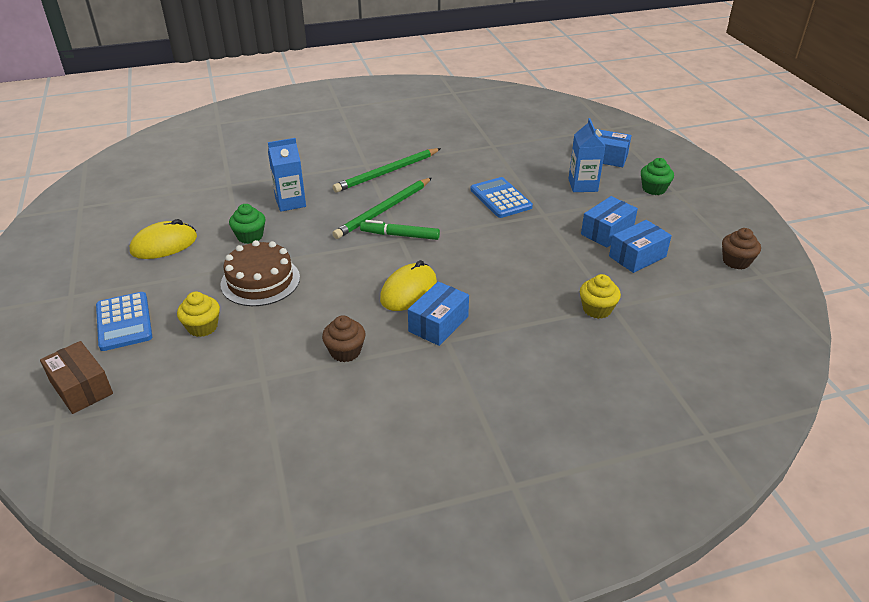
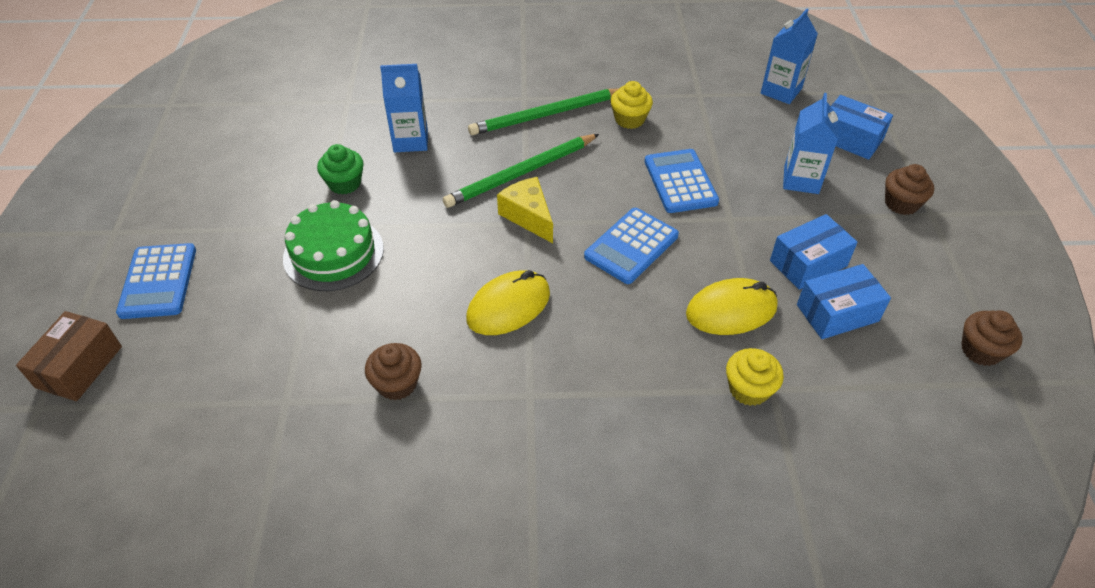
camera: 15 degrees right, 10 degrees up
(81, 388) = (79, 367): brown box -> brown box turned 45 degrees clockwise
(164, 244) = (242, 177): yellow mouse -> yellow mouse (731, 311)
(202, 327) = (243, 308): yellow cupcake -> yellow cupcake (629, 119)
(260, 281) = (333, 253): brown cake -> green cake
(400, 235) = (528, 216): green marker -> yellow cheese
(438, 324) = (528, 367): blue box -> none
(482, 241) = (631, 246): none -> blue calculator
(548, 136) = (781, 91): none -> blue carton
(654, 189) = (901, 203): green cupcake -> brown cupcake

